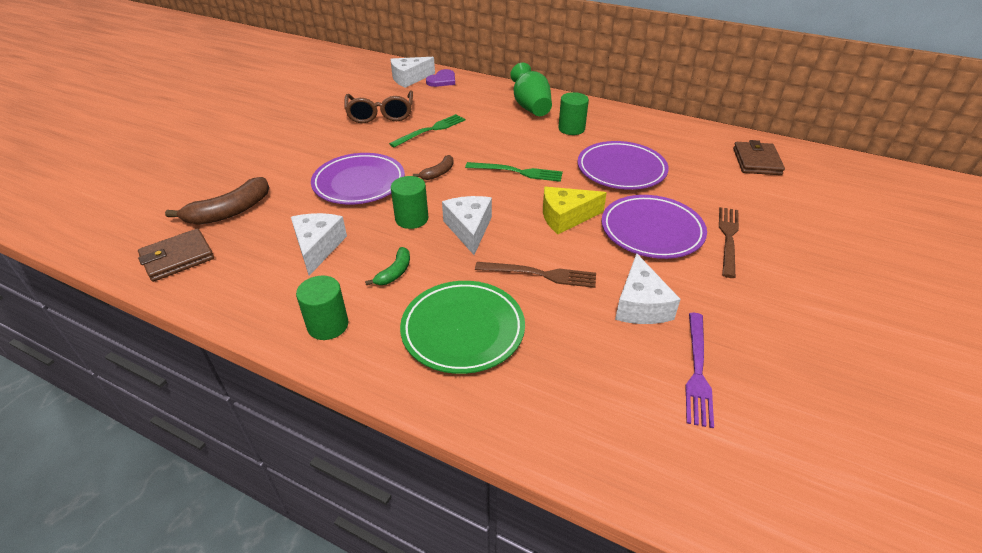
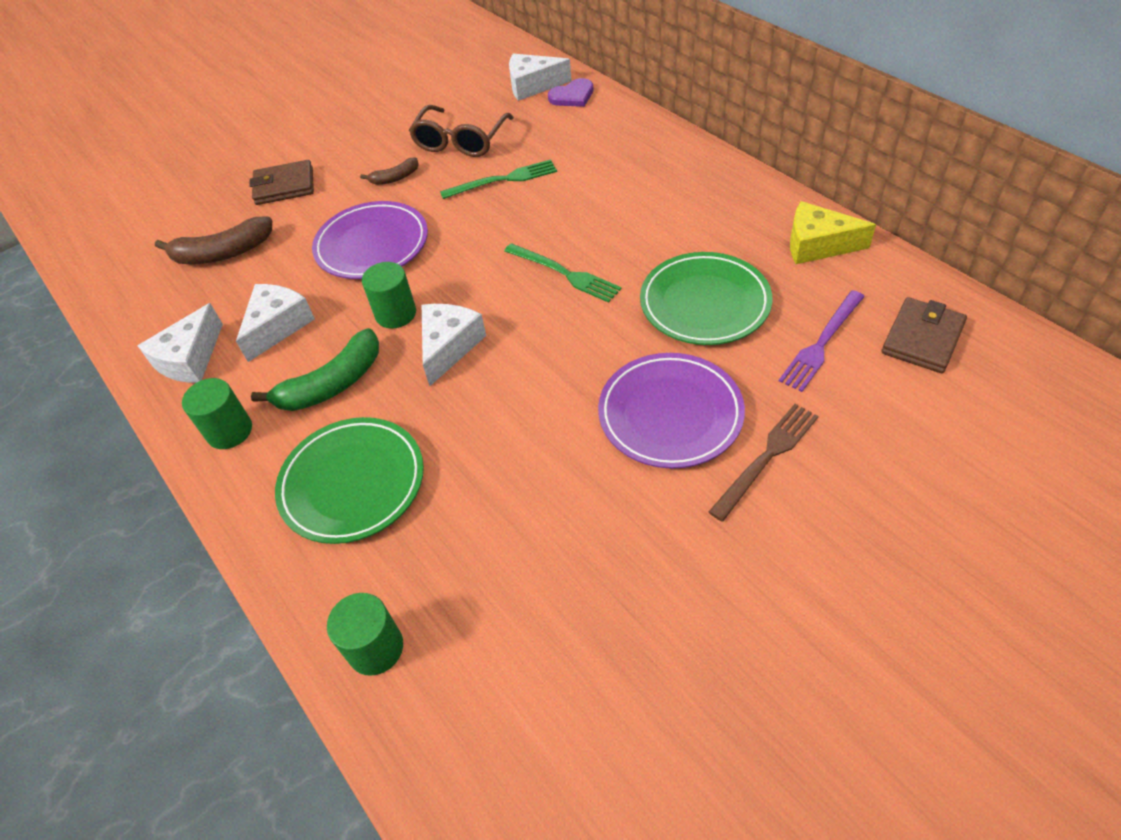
camera: 30 degrees right, 10 degrees up
(178, 258) = (146, 302): brown wallet -> brown wallet (284, 186)
(395, 272) = (332, 384): green banana -> green banana, size x1.82
(438, 173) = (469, 251): brown banana -> brown banana (395, 178)
(531, 107) = (658, 166): green vase -> none
(540, 274) = (484, 437): brown fork -> none
(566, 217) = (575, 361): yellow cheese -> yellow cheese (817, 245)
(571, 129) = (687, 216): green cylinder -> green cylinder (375, 648)
(621, 169) = (704, 303): purple plate -> green plate
(640, 305) = (570, 519): white cheese -> white cheese (190, 359)
(697, 371) = (569, 633): purple fork -> purple fork (821, 343)

